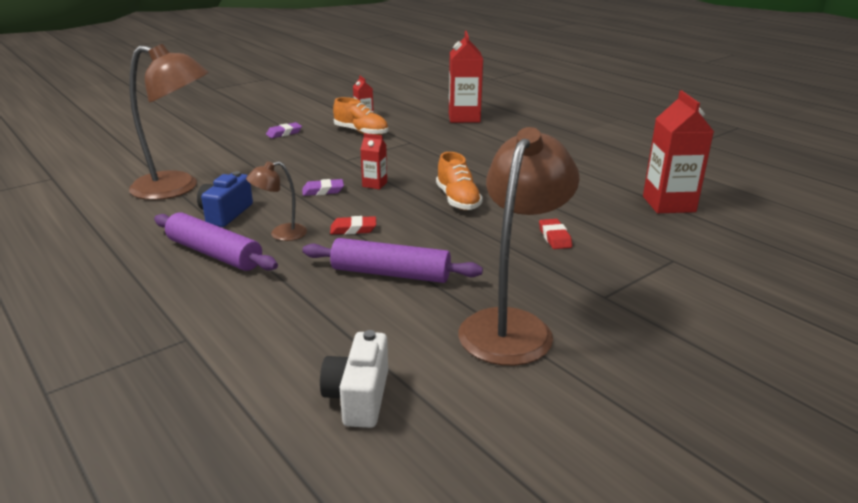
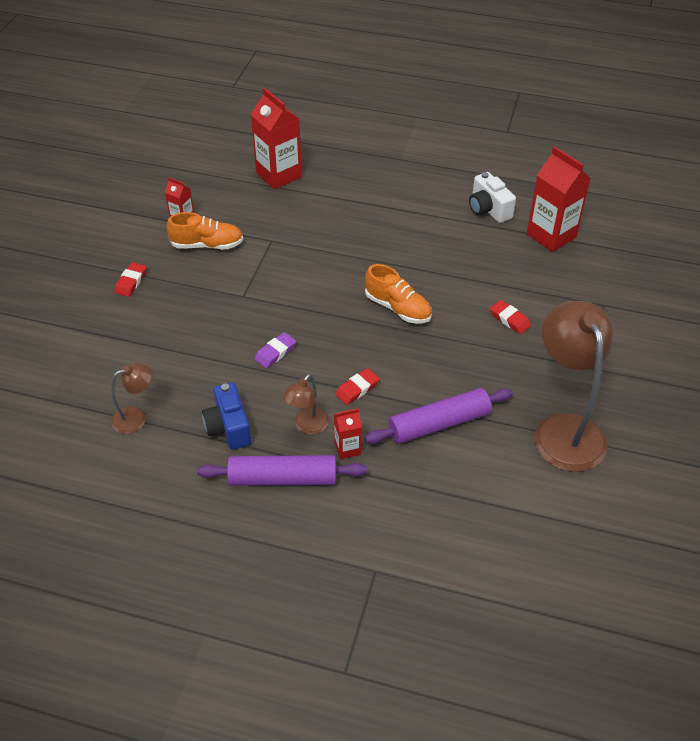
camera: 35 degrees left, 20 degrees up
(177, 188) = (136, 418): brown lamp -> brown lamp, size x0.48
(284, 133) = (131, 282): purple eraser -> red eraser
(358, 397) = (538, 546): white camera -> white camera (488, 209)
(374, 184) = (309, 321): red carton -> red carton (347, 448)

